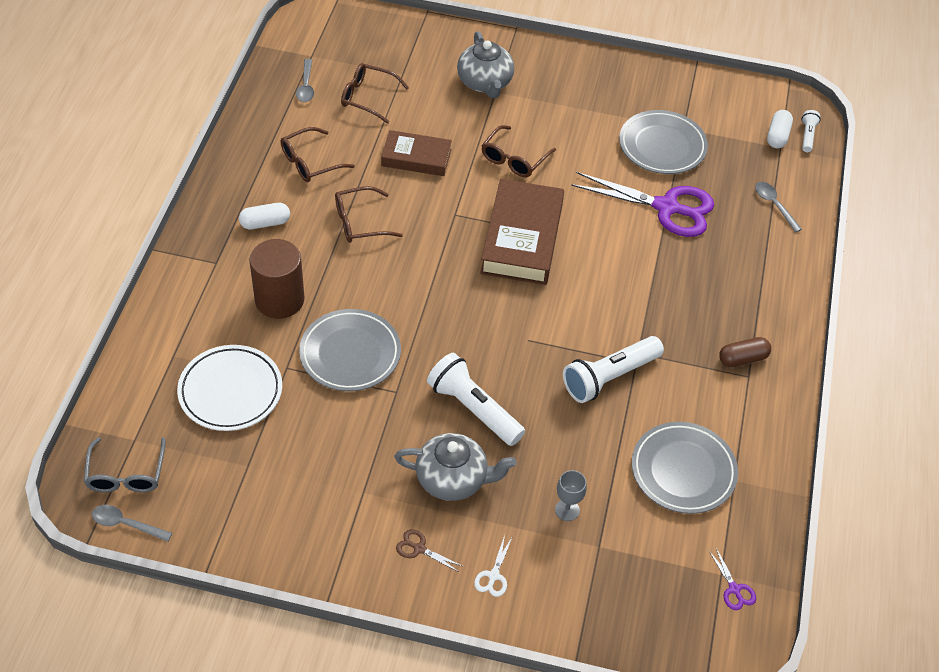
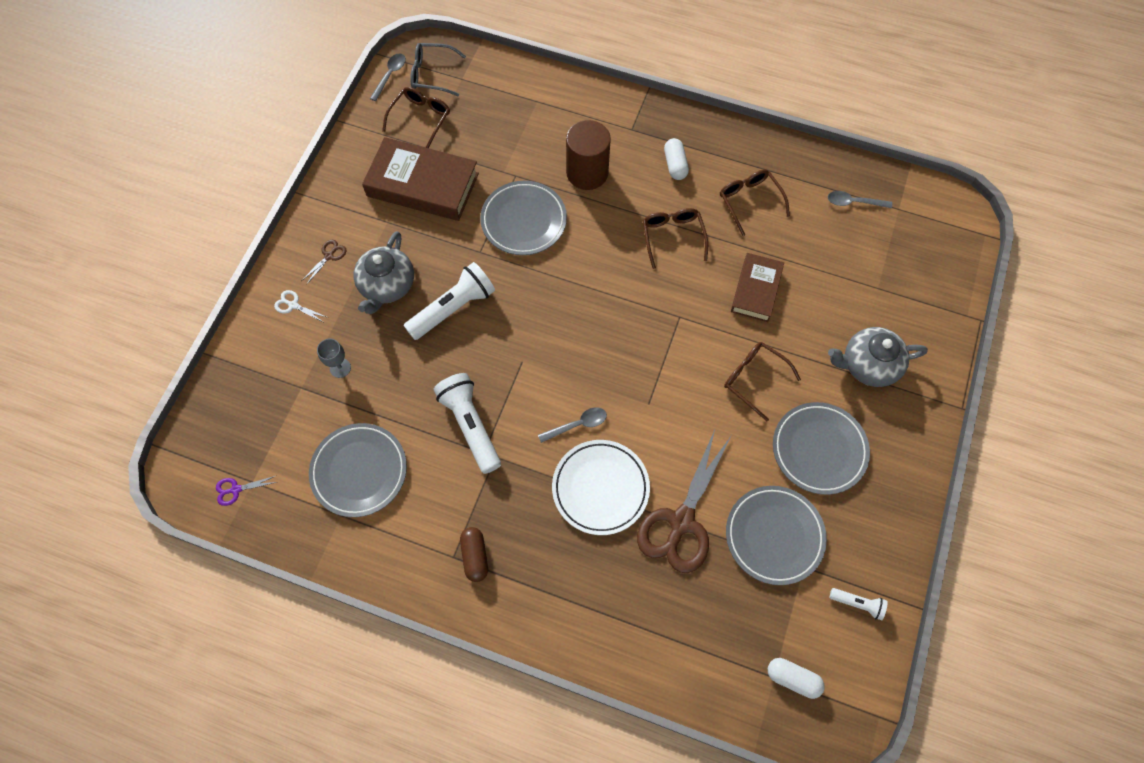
camera: 100 degrees right, 15 degrees up
(230, 391) = (497, 137): white plate -> white plate (600, 488)
(368, 97) = (840, 254): brown glasses -> brown glasses (420, 119)
(522, 238) = (646, 372): brown book -> brown book (423, 184)
(575, 116) = (819, 449): none -> grey plate
(666, 207) = (681, 522): purple scissors -> brown scissors
(774, 205) = (681, 644): grey spoon -> grey spoon (577, 425)
(807, 136) = (794, 718): white flashlight -> white flashlight (857, 604)

